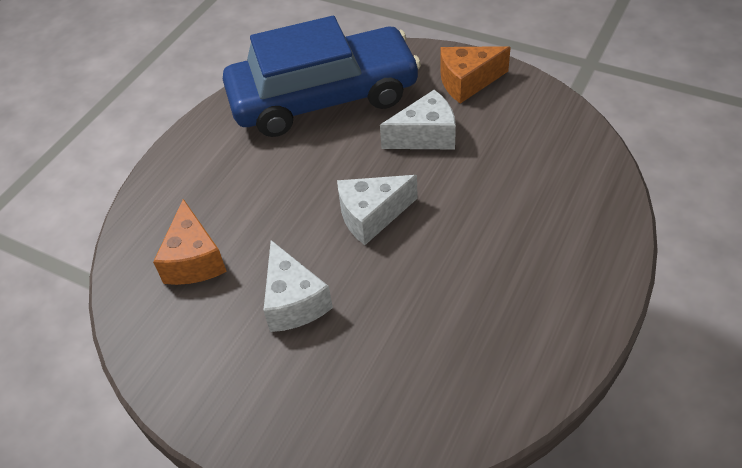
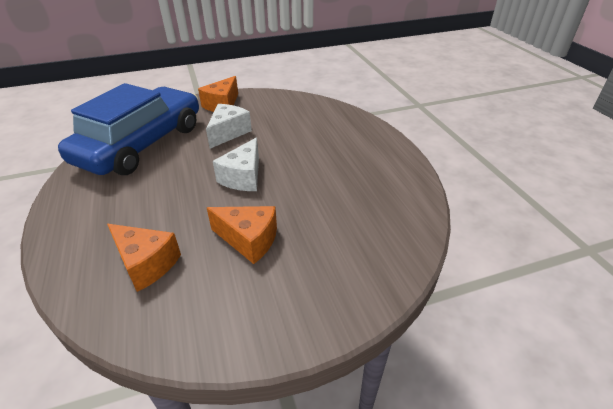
camera: 50 degrees left, 10 degrees down
(294, 301) = (249, 240): white cheese -> orange cheese

